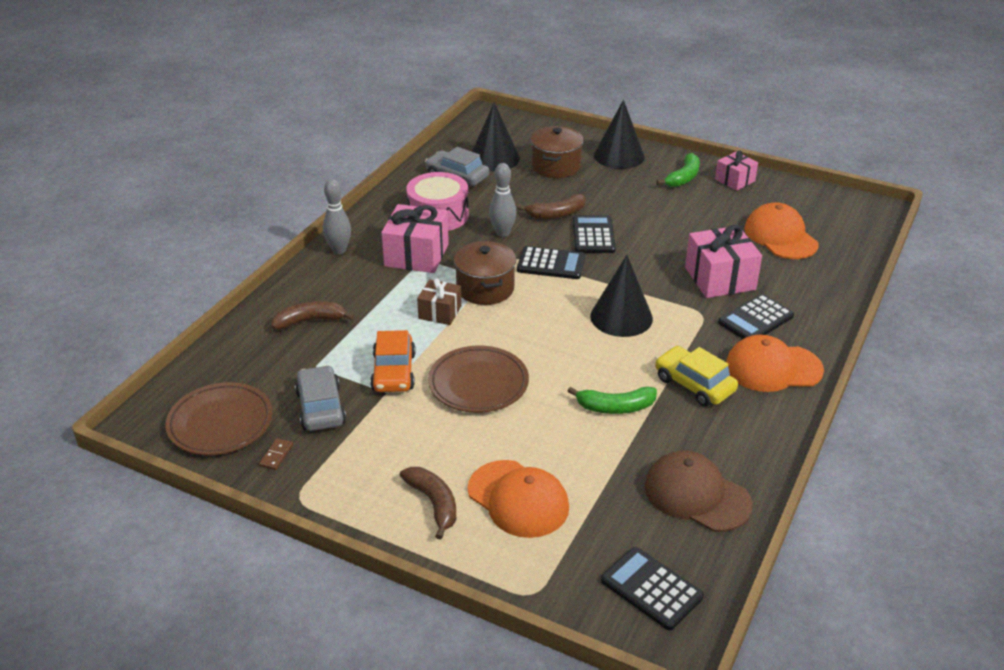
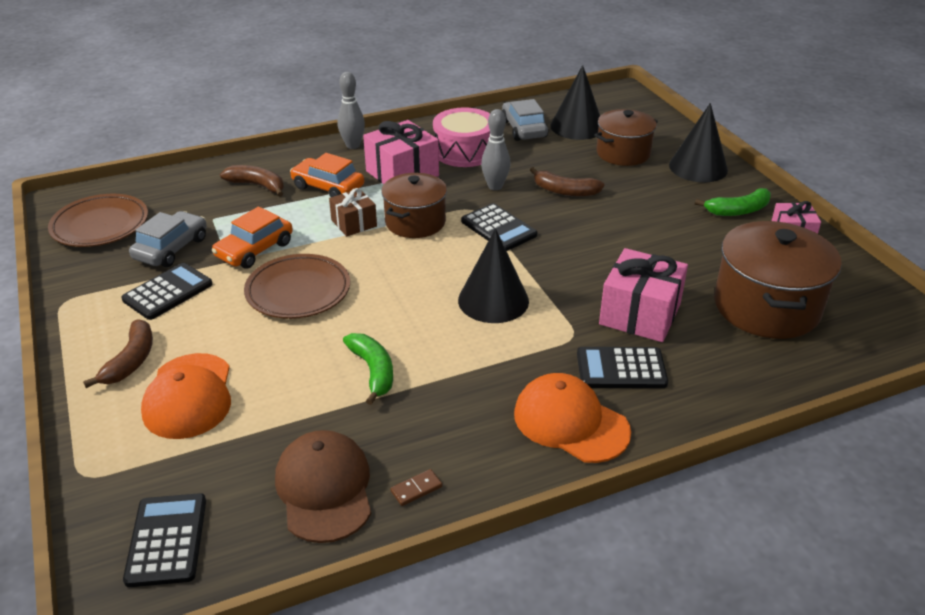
camera: 40 degrees right, 0 degrees up
(276, 455) = (96, 265): brown domino -> brown domino (416, 489)
(373, 294) = (328, 187): none -> orange car
(593, 235) = (572, 222): black calculator -> black calculator (168, 292)
(615, 407) = (373, 371): green banana -> green banana turned 150 degrees counterclockwise
(694, 384) = (471, 392): yellow car -> none
(780, 236) = (766, 307): orange cap -> brown pot

